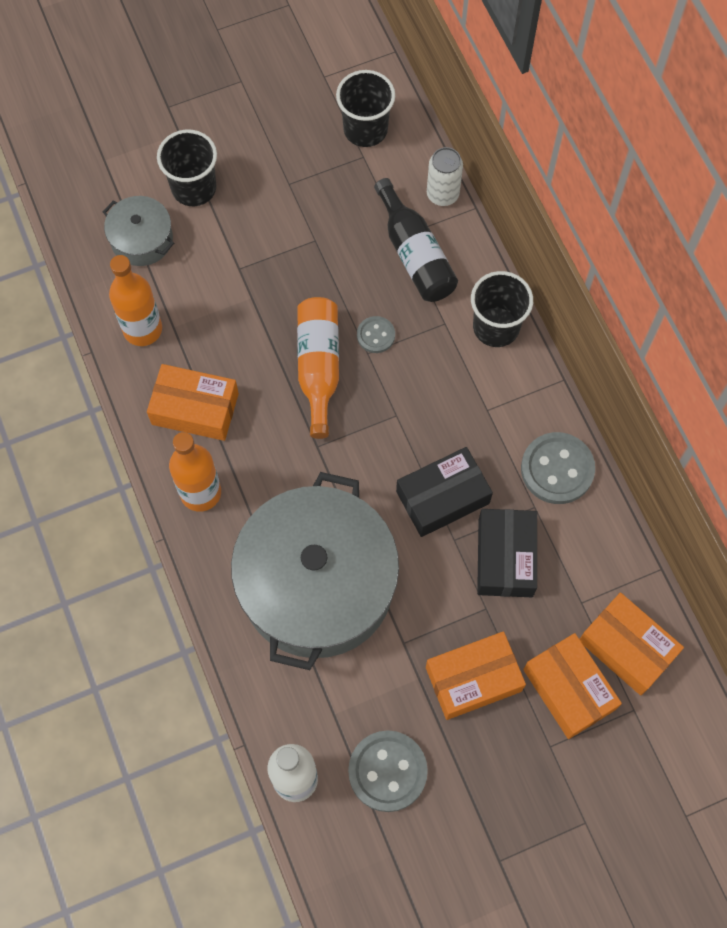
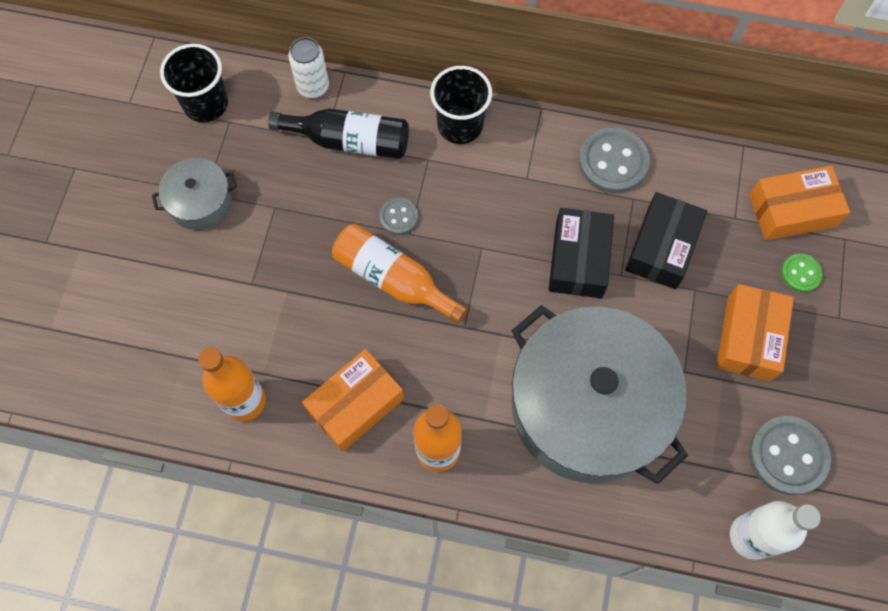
camera: 55 degrees left, 0 degrees up
(141, 239) = (156, 346): grey pot -> grey pot (200, 202)
(194, 188) = (143, 271): black cup -> none
(505, 558) = (662, 247): black box -> black box turned 75 degrees clockwise
(569, 689) = (800, 273): orange box -> green button

